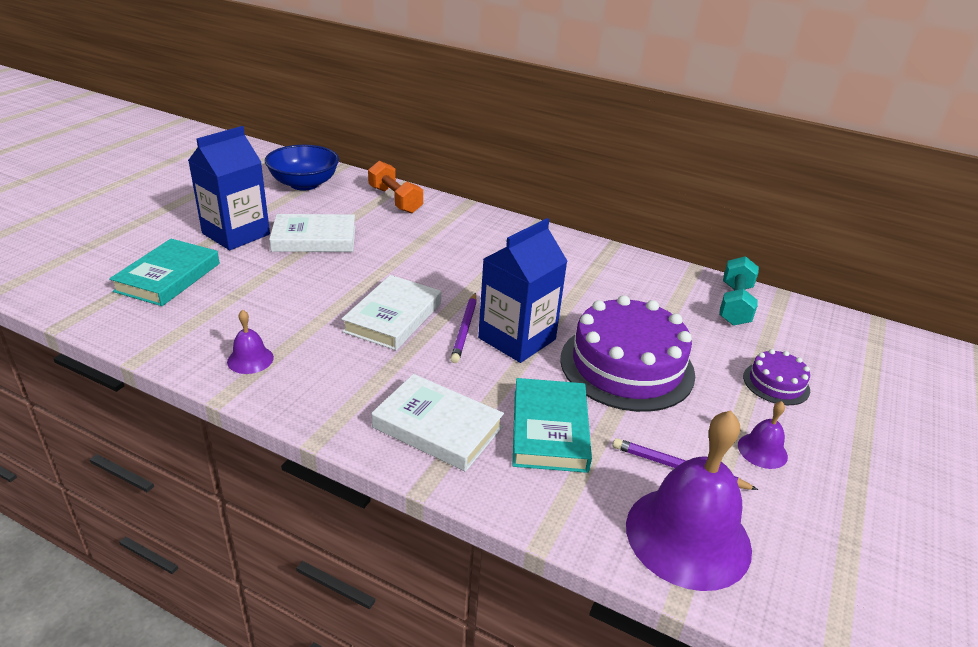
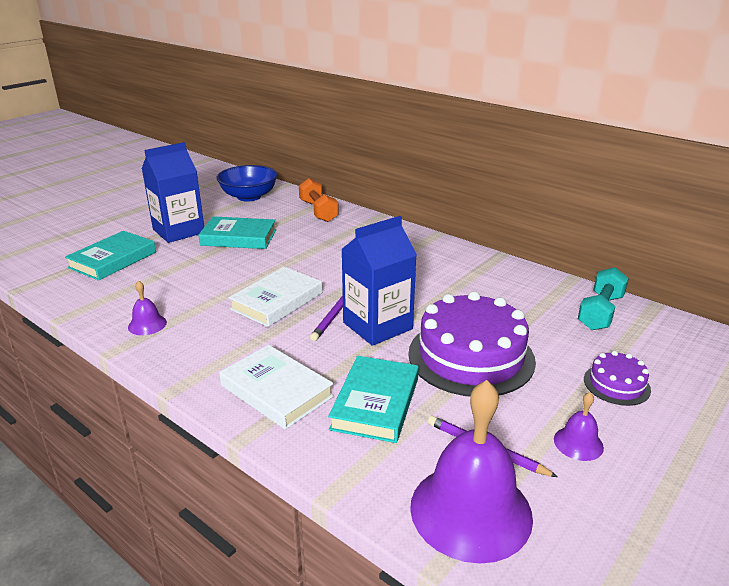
camera: 15 degrees right, 5 degrees down
(314, 238) = (239, 237): white book -> turquoise book

